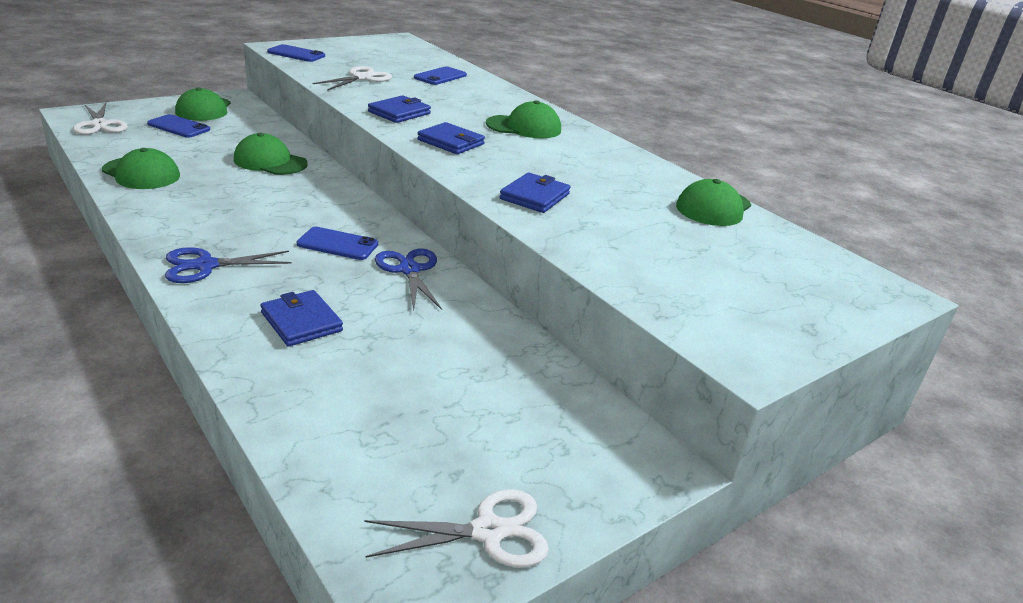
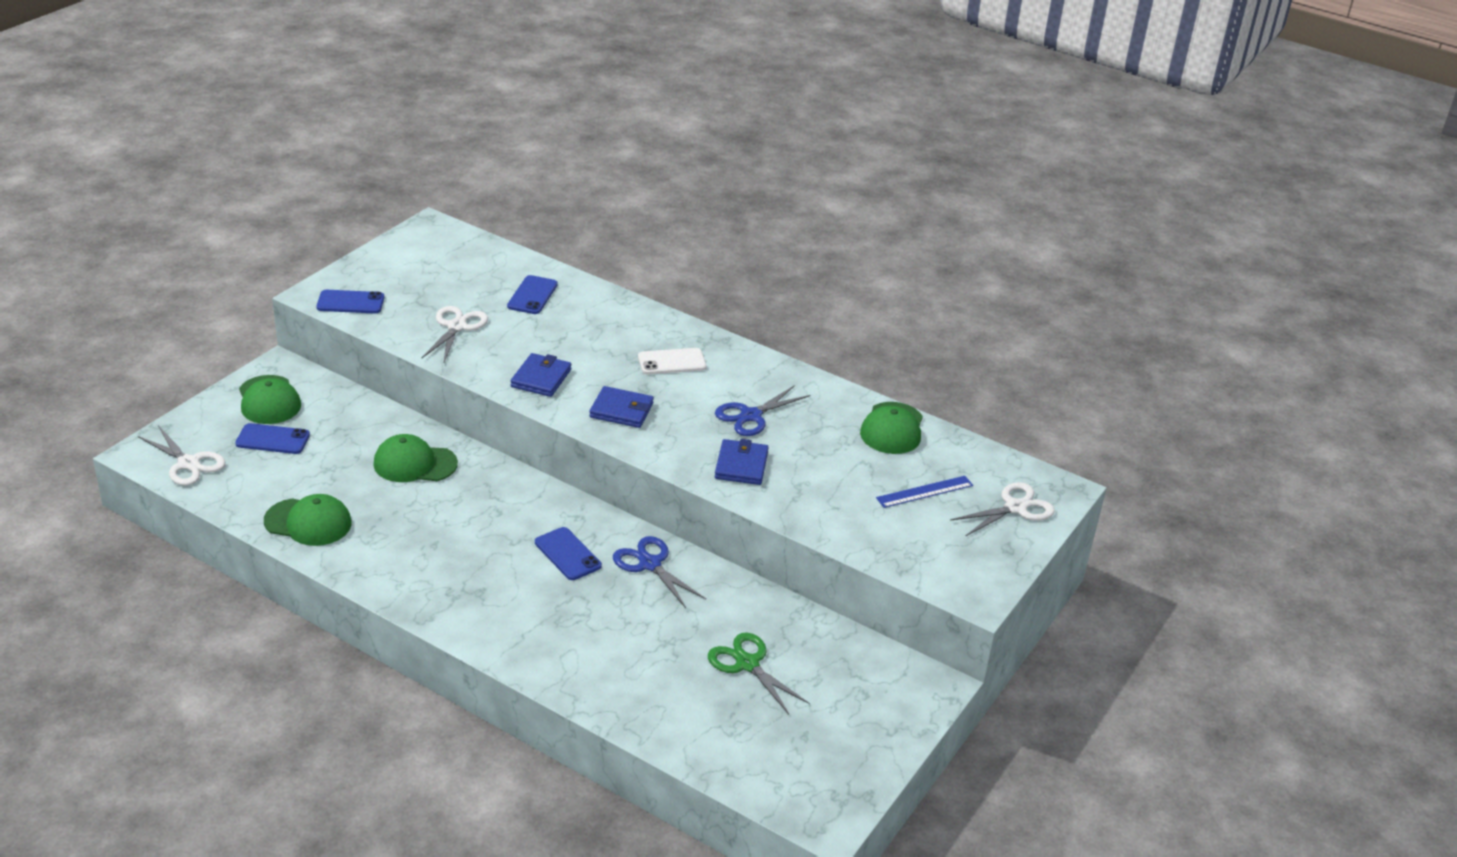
camera: 20 degrees left, 5 degrees up
(206, 266) = (478, 616): blue scissors -> blue scissors (751, 416)
(301, 322) = (605, 647): blue wallet -> none
(337, 244) = (567, 554): blue phone -> blue phone turned 60 degrees clockwise
(442, 378) = (747, 664): none -> green scissors
(488, 531) = (848, 767): white scissors -> white scissors (1015, 508)
(524, 127) = (672, 362): green cap -> white phone
(725, 258) = (924, 491): none -> blue ruler

